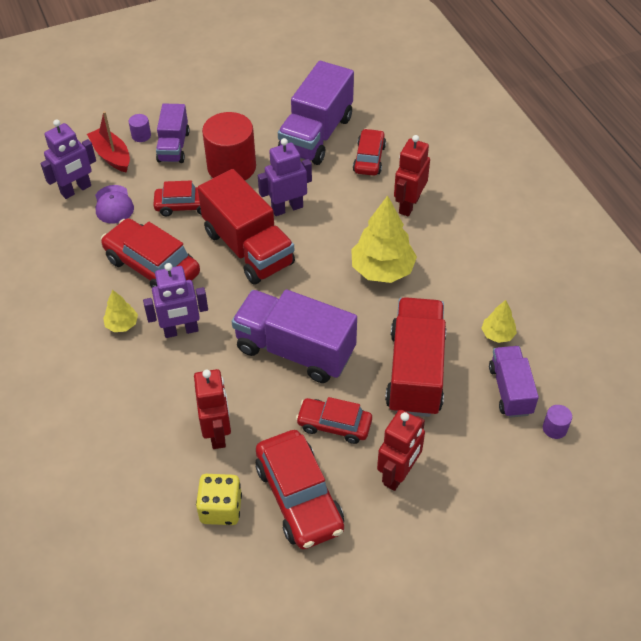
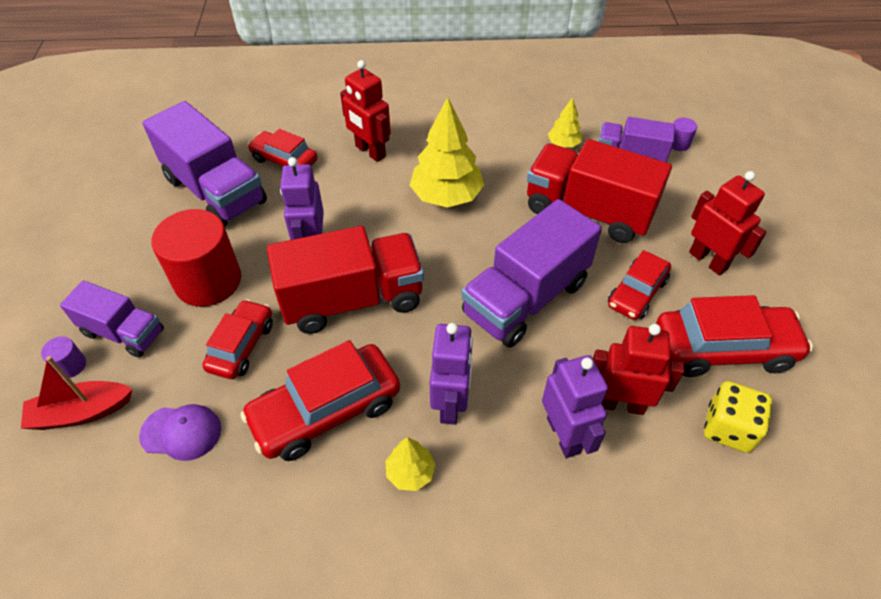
camera: 70 degrees left, 0 degrees up
(76, 190) = (115, 478): purple robot -> purple robot (564, 435)

